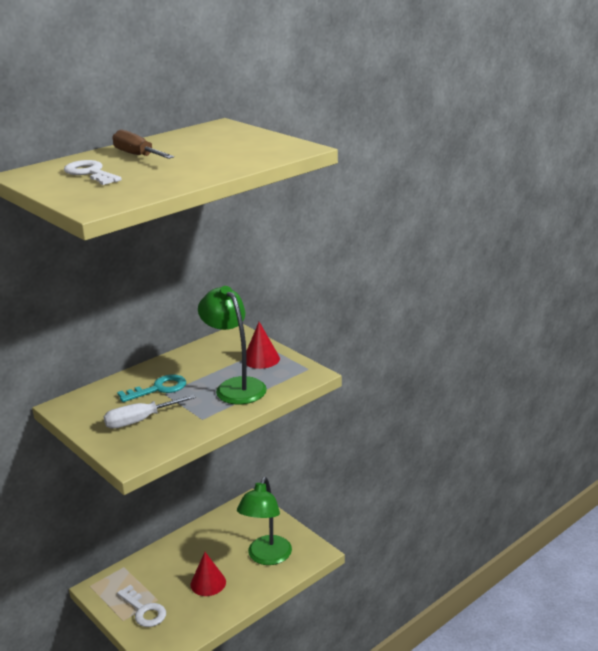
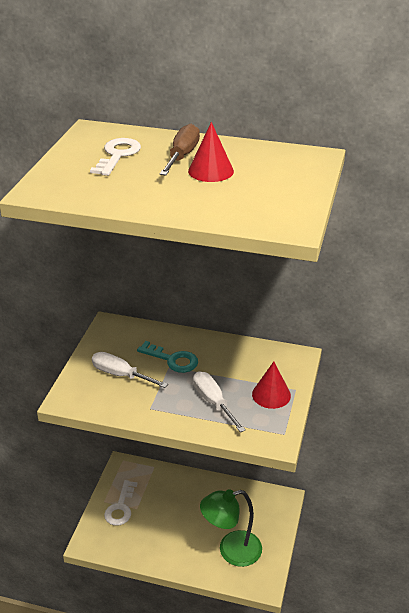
camera: 55 degrees right, 10 degrees up
(208, 583) = (175, 529): red cone -> red cone (211, 171)
(235, 386) = (213, 402): green lamp -> white screwdriver

